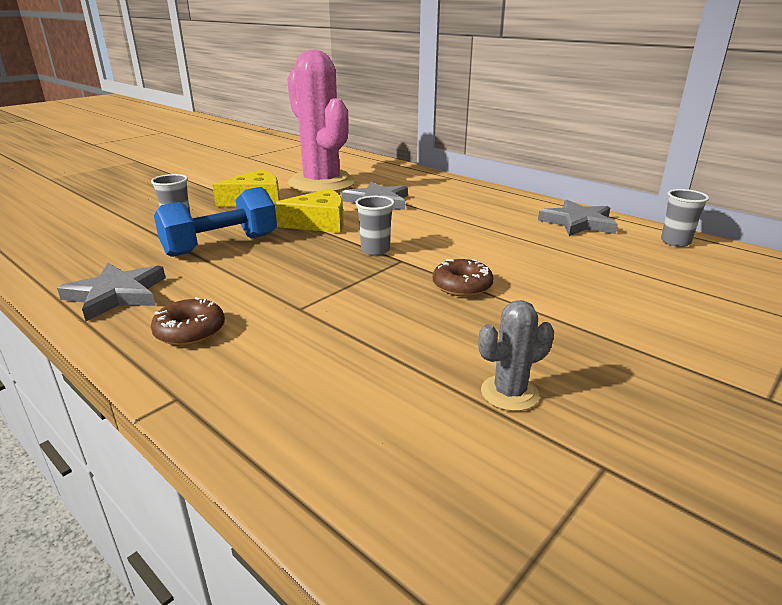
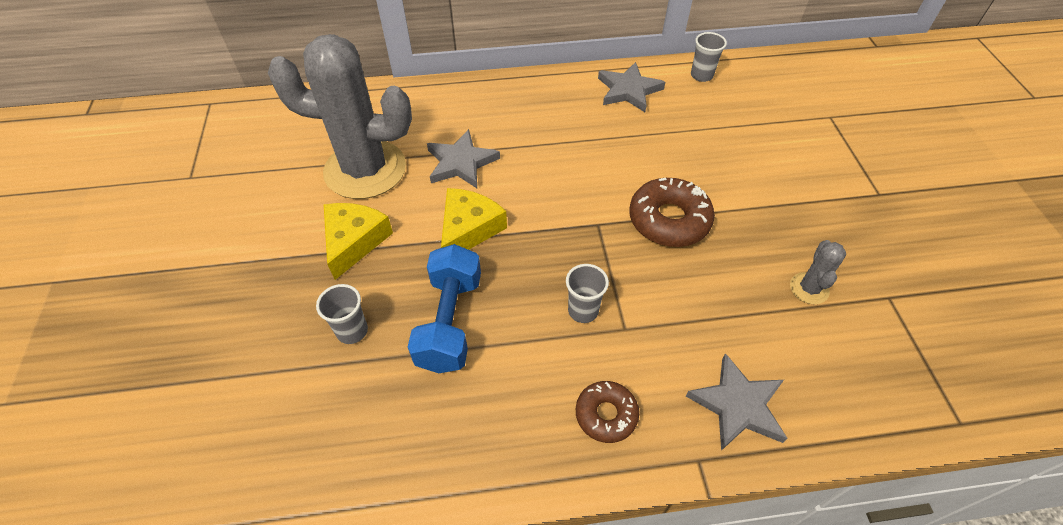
camera: 50 degrees left, 25 degrees up
(116, 294) = (490, 443): grey star -> grey star (737, 405)
(321, 183) = (365, 170): pink cactus -> grey cactus
(375, 250) = (565, 228): grey cup -> grey cup (583, 311)
(462, 286) = (669, 220): brown donut -> brown donut, size x1.63

